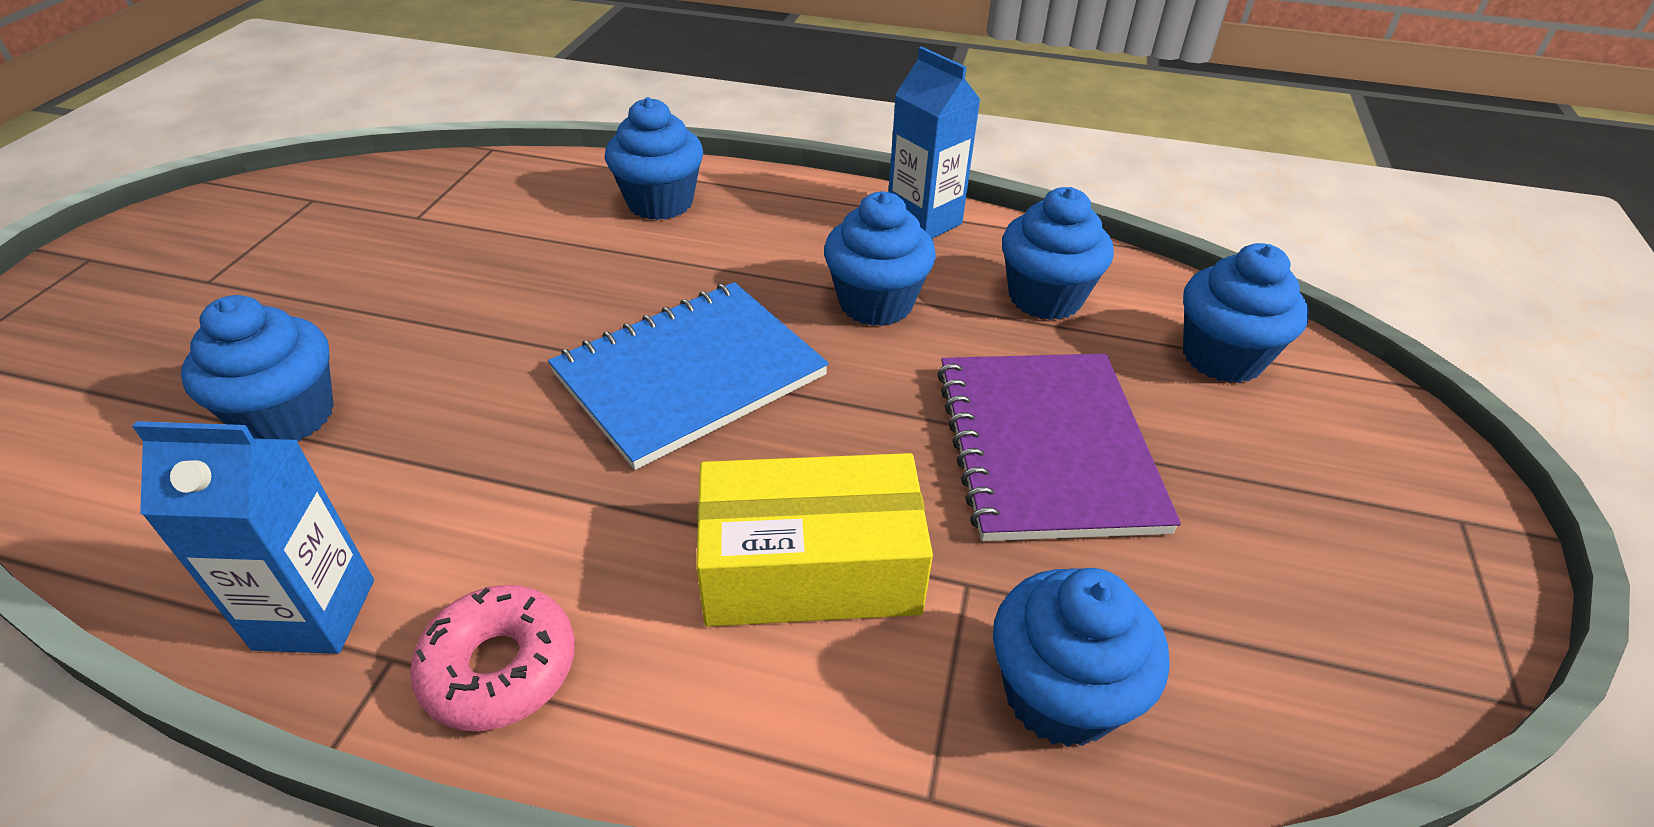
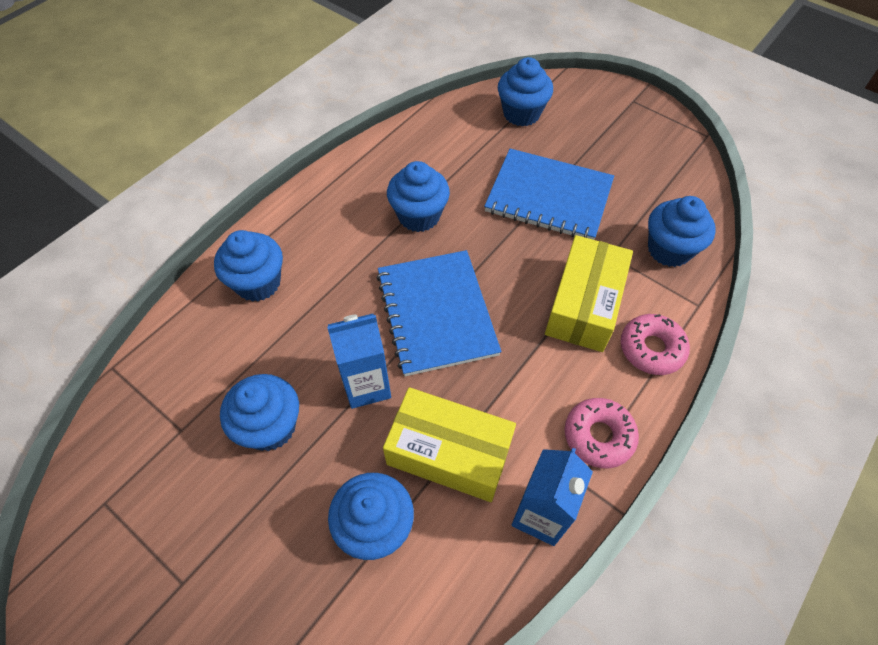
camera: 65 degrees left, 15 degrees up
(424, 461) = (449, 452): none -> yellow box
(752, 719) = (651, 349): none -> pink donut
(924, 222) = (359, 168): blue carton -> blue carton (366, 385)
(1045, 297) = (450, 150): blue cupcake -> blue cupcake (270, 427)
(1045, 447) = (548, 197): purple notebook -> blue notebook

